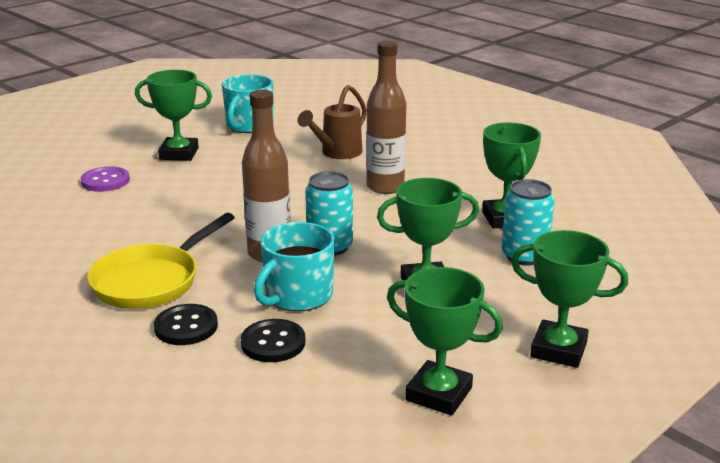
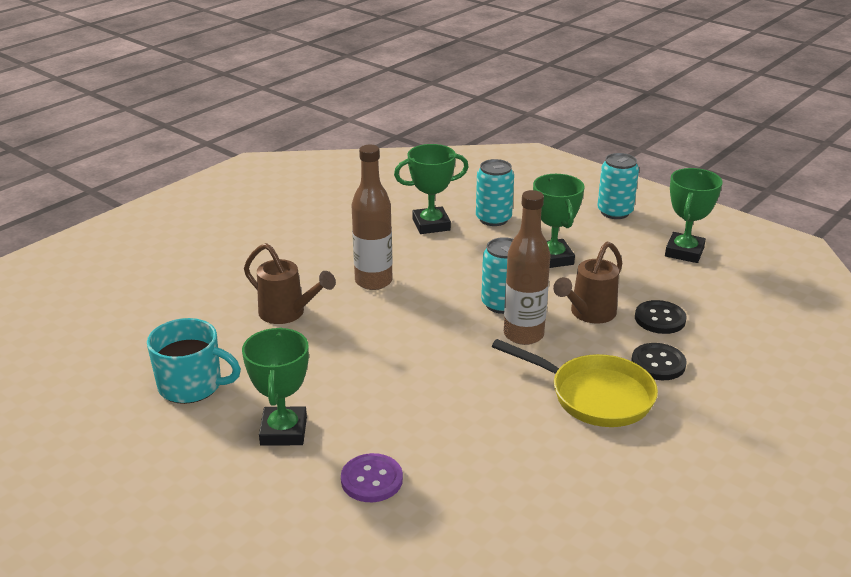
camera: 95 degrees left, 5 degrees up
(297, 296) = (589, 314): turquoise mug -> brown watering can
(558, 350) = (615, 212): green trophy -> turquoise can

